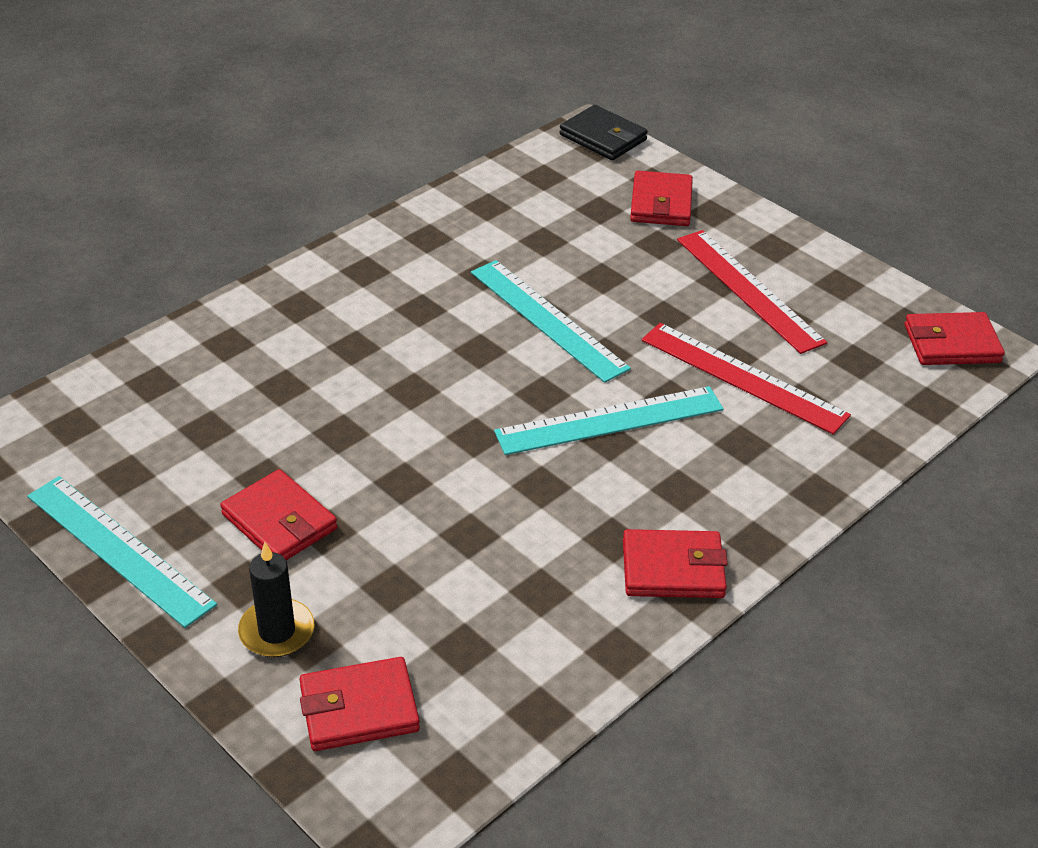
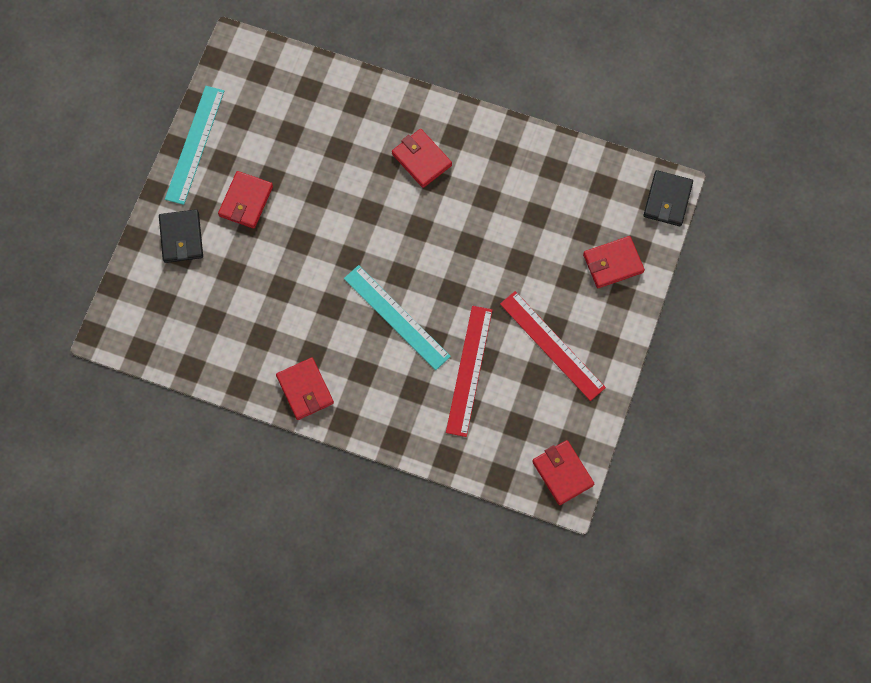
camera: 65 degrees right, 30 degrees up
(277, 631) = (181, 237): black candle -> black wallet
(359, 709) = (156, 294): red wallet -> red wallet (421, 159)
(548, 319) = (463, 250): turquoise ruler -> none
(749, 290) = (552, 345): red ruler -> red ruler turned 75 degrees counterclockwise

